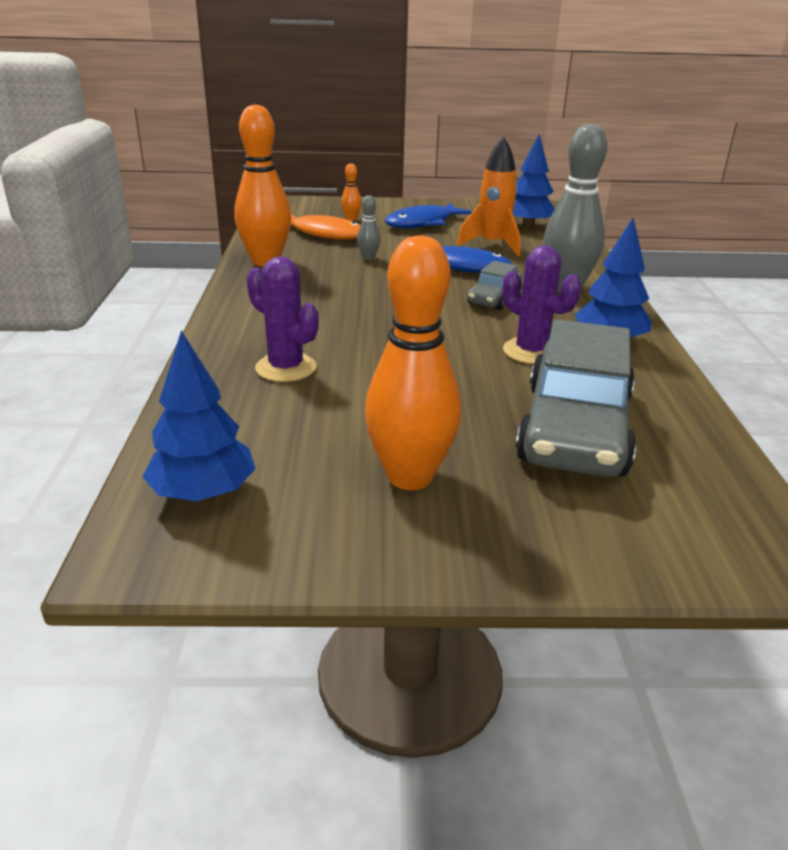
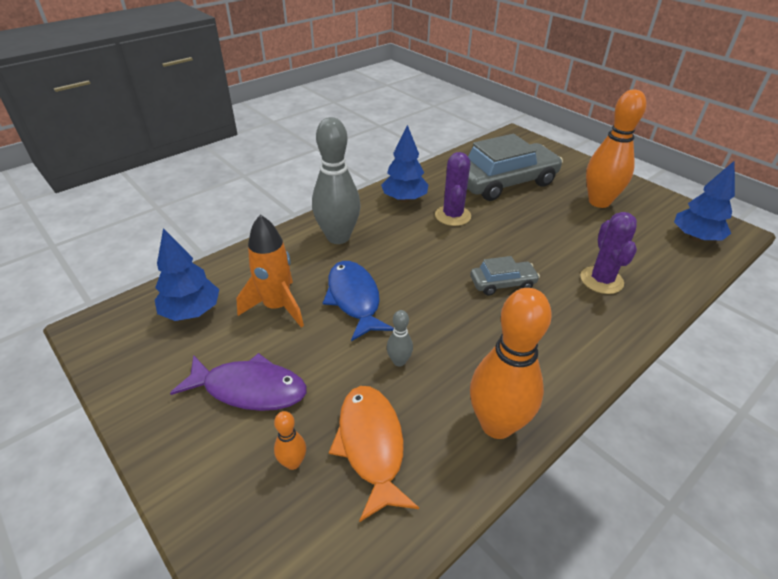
camera: 130 degrees left, 10 degrees up
(423, 223) = (249, 389): blue fish -> purple fish
(494, 298) = (397, 256): grey car -> grey car (502, 283)

